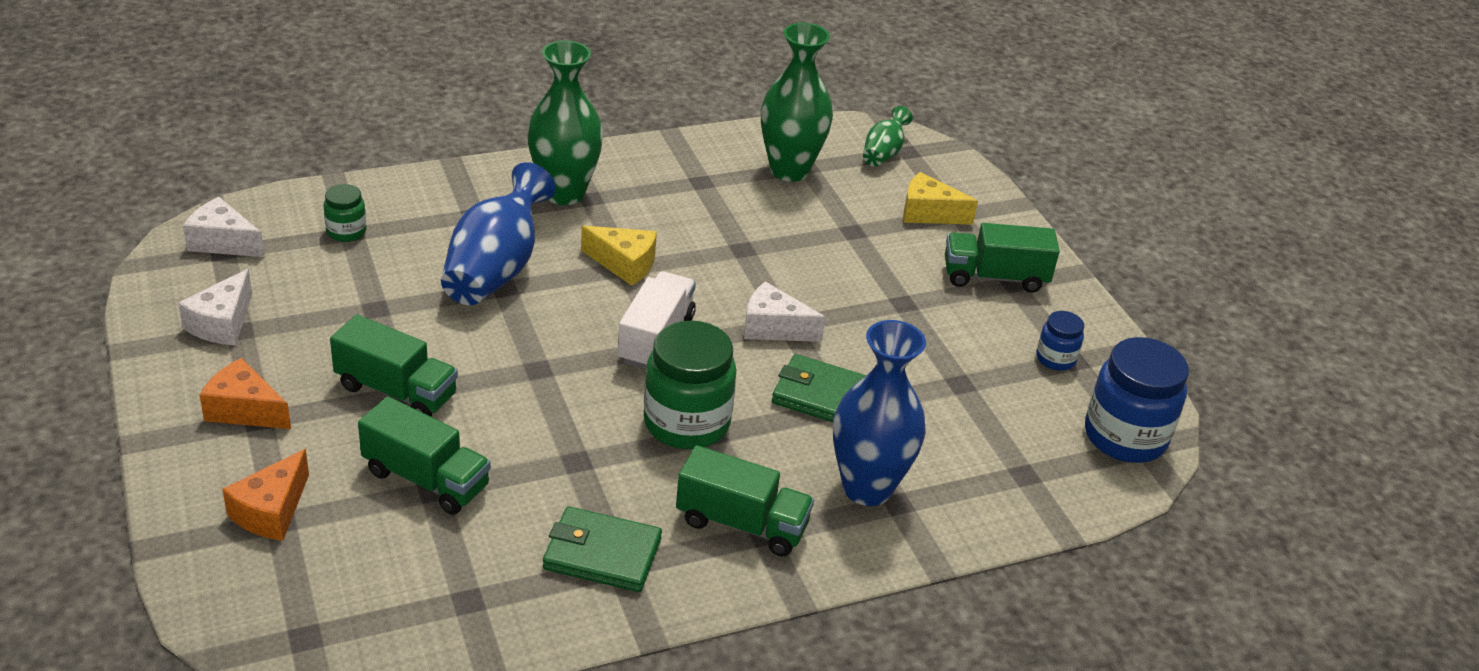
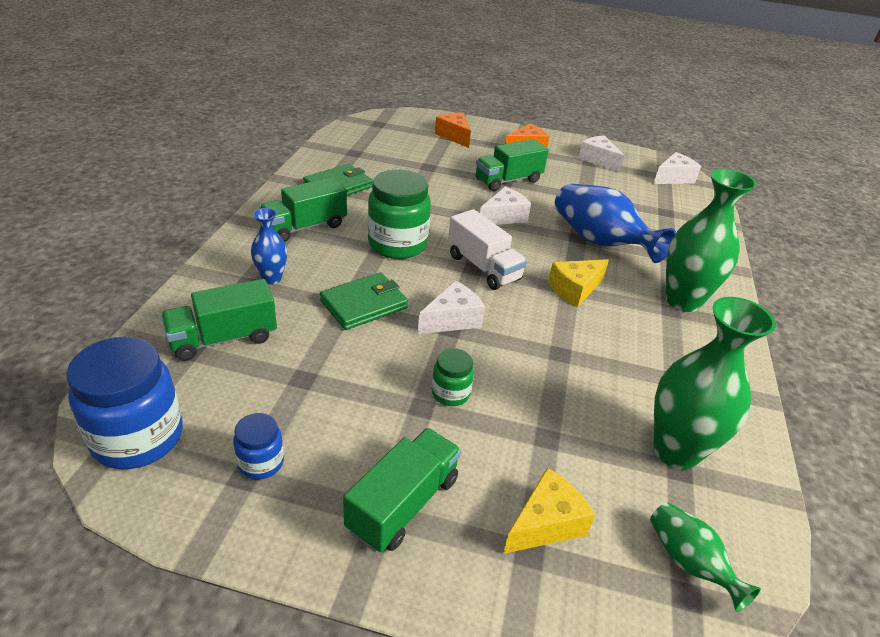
camera: 125 degrees right, 0 degrees up
(346, 231) = (668, 211): green jar -> green jar (450, 393)
(426, 479) = (437, 167): green truck -> green truck (223, 338)
(517, 361) = (503, 217): none -> white cheese
(867, 488) = (271, 278): blue vase -> blue vase, size x0.53

